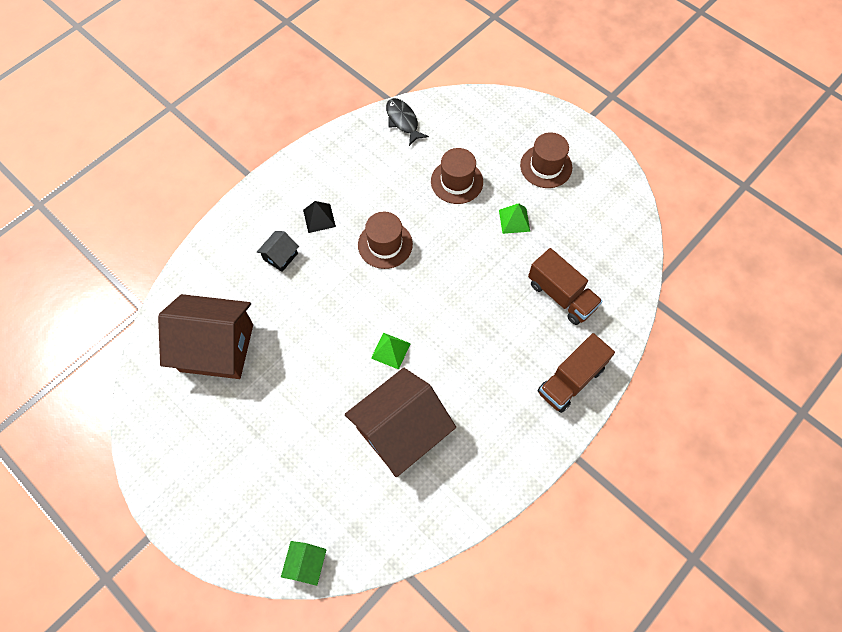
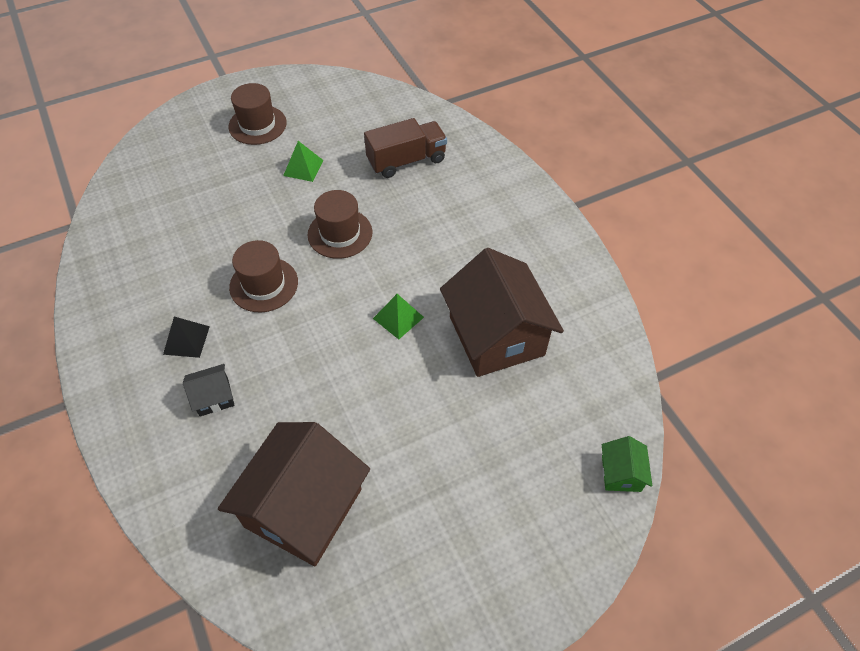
camera: 70 degrees left, 10 degrees down
(280, 256) = (214, 397): black house -> black house turned 75 degrees counterclockwise
(306, 564) = (621, 473): green house -> green house turned 60 degrees clockwise
(403, 121) = (113, 220): black fish -> none
(457, 181) = (226, 198): brown hat -> brown hat (340, 233)
(571, 380) = (497, 183): brown truck -> none

